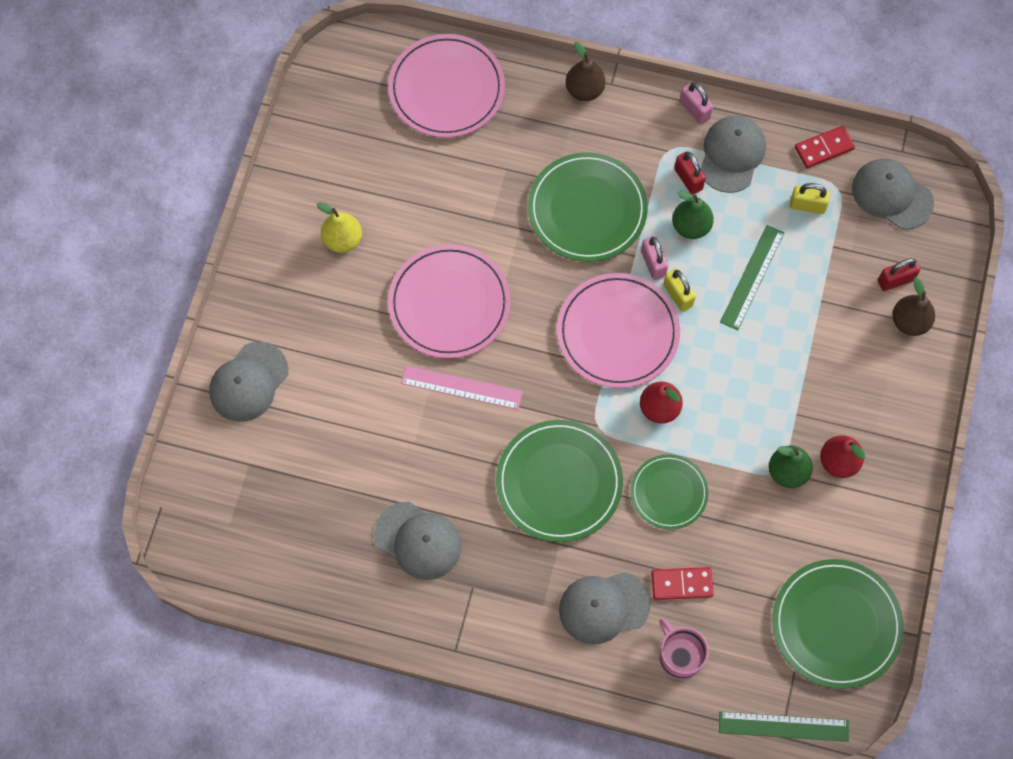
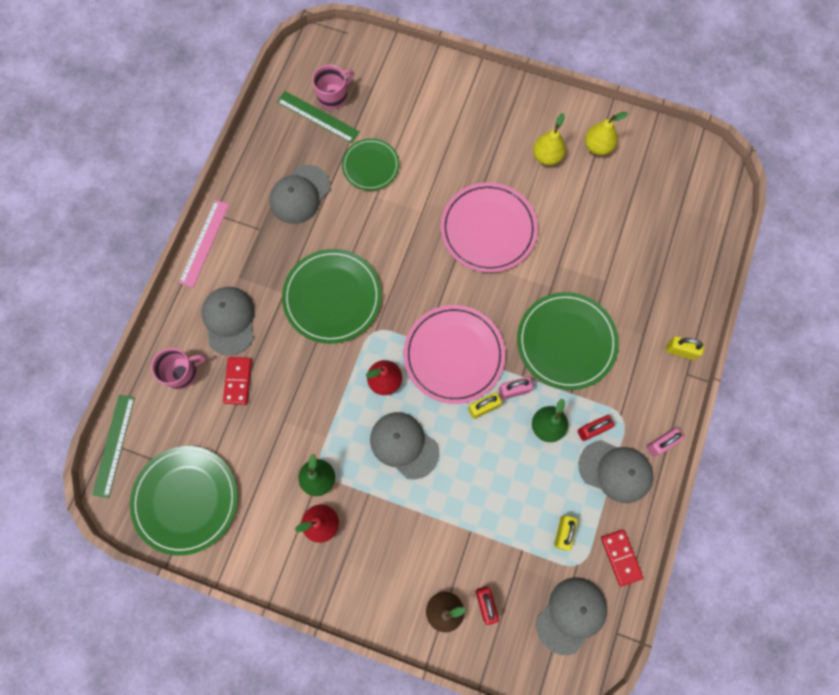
camera: 95 degrees right, 5 degrees up
(249, 382) = (435, 89): grey cap -> grey cap (404, 445)
(265, 514) = (333, 96): none -> pink mug
(325, 181) = (597, 146): none -> yellow pear
(446, 89) = (681, 240): pink plate -> none
(461, 387) = (417, 233): pink ruler -> pink ruler (204, 243)
(584, 90) = (680, 351): brown pear -> yellow padlock
(669, 493) = (313, 380): green plate -> green plate (370, 166)
(752, 277) = (496, 473): green ruler -> green ruler (318, 117)

